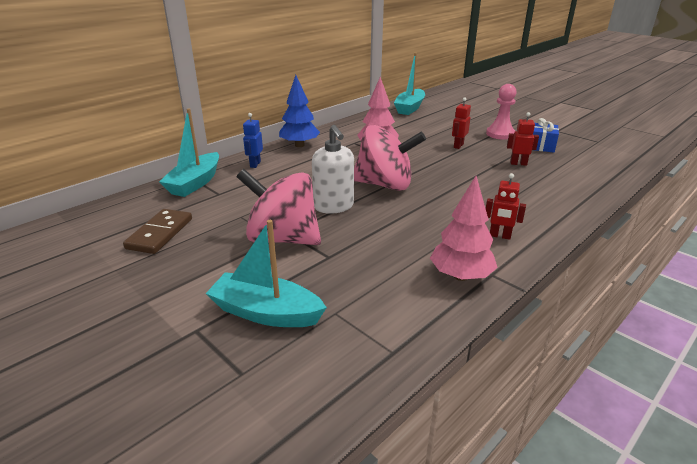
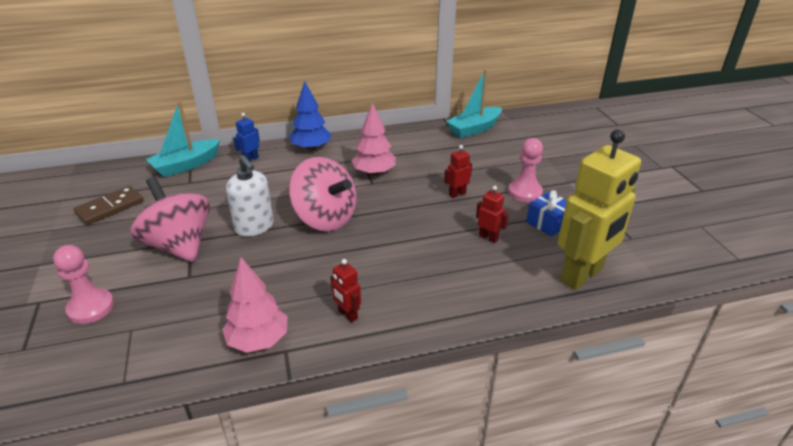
camera: 30 degrees right, 5 degrees up
(266, 312) = (91, 308): turquoise boat -> pink pawn
(334, 206) = (254, 227): white soap dispenser -> white soap dispenser turned 45 degrees counterclockwise
(603, 167) = (582, 275): none -> yellow robot

